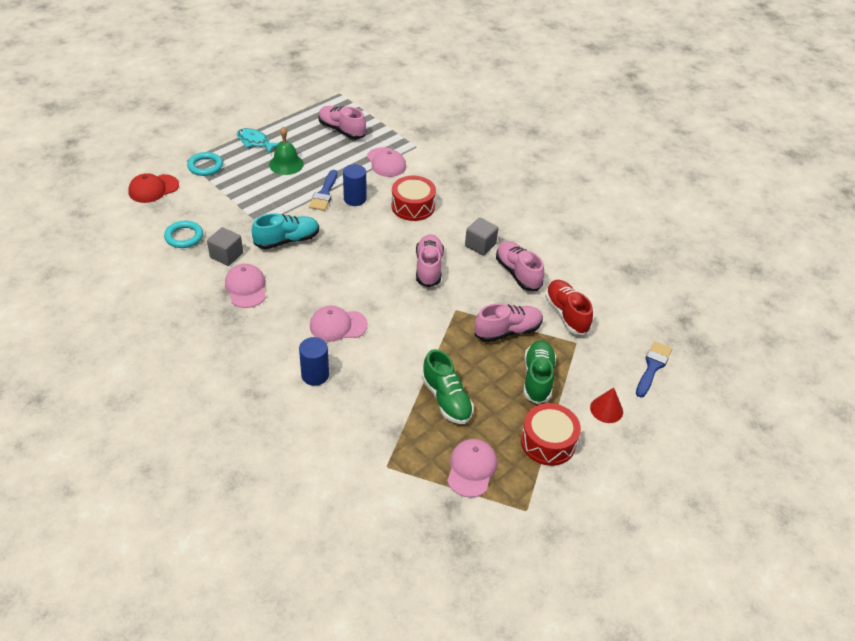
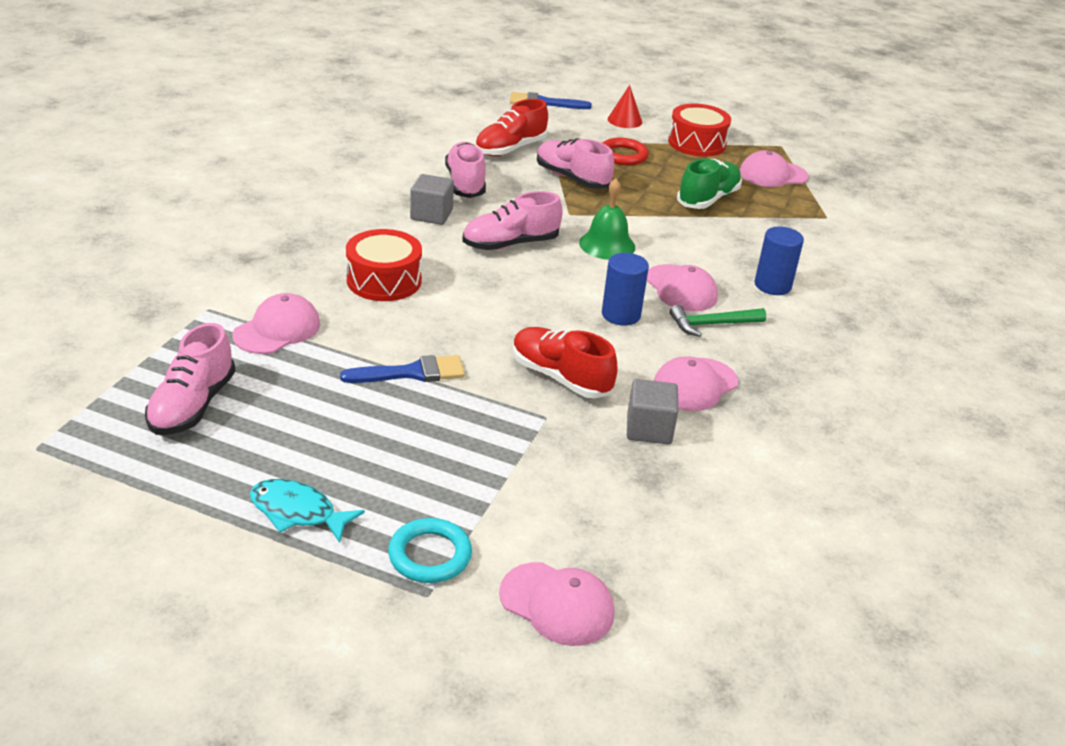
camera: 115 degrees left, 10 degrees down
(153, 189) = (557, 604): red cap -> pink cap
(184, 237) = (650, 496): turquoise ring -> none
(255, 142) = (298, 512): turquoise fish -> turquoise fish turned 105 degrees clockwise
(286, 164) = (352, 443): green bell -> green bell (607, 245)
(287, 240) = (560, 377): turquoise shoe -> red shoe
(293, 322) = (712, 324): none -> green hammer
(355, 199) = (404, 338): blue cylinder -> blue cylinder (621, 315)
(518, 273) = (465, 183): pink shoe -> pink shoe turned 135 degrees clockwise
(537, 378) = (623, 155): green shoe -> red ring

